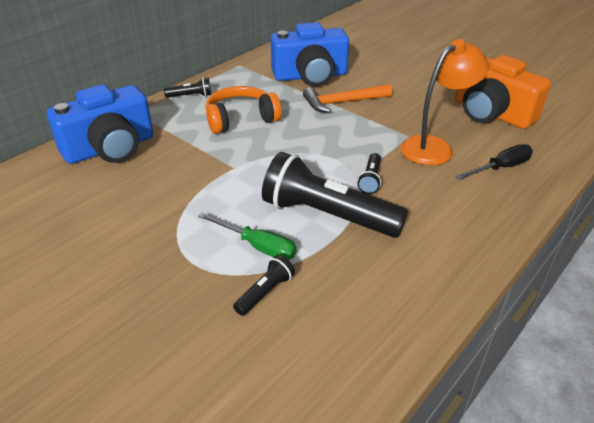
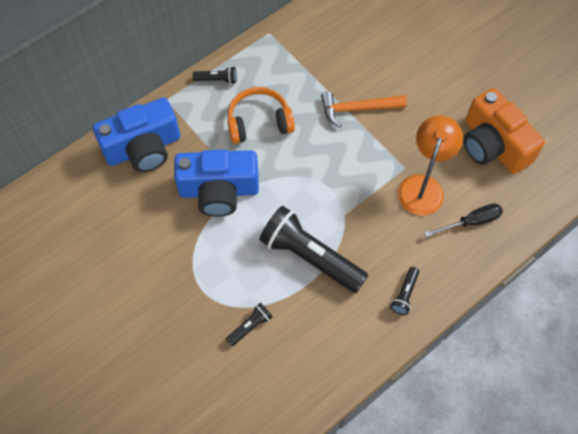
camera: 10 degrees right, 25 degrees up
(257, 246) = (251, 281): green screwdriver -> none
(310, 76) = (336, 61): blue camera -> blue camera (219, 190)
(370, 180) = (355, 220): black flashlight -> black flashlight (404, 294)
(434, 147) = (423, 186): orange lamp -> orange lamp turned 45 degrees counterclockwise

